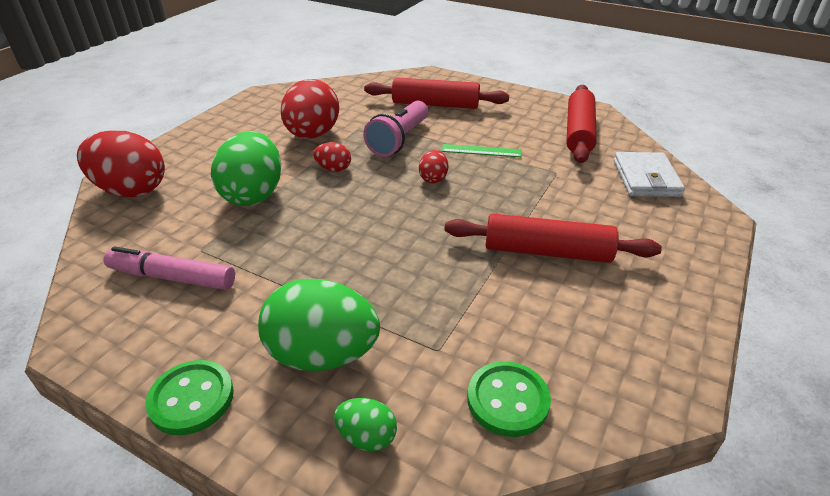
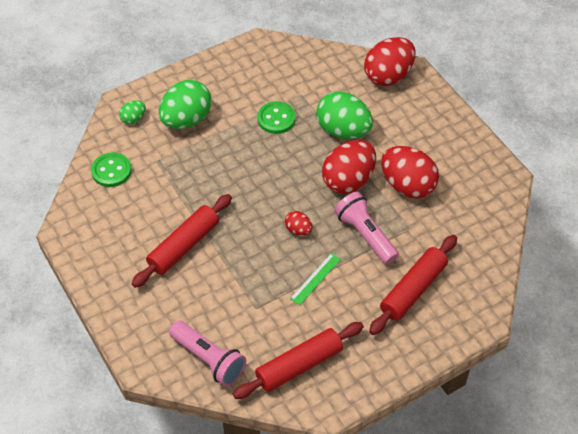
camera: 120 degrees right, 15 degrees up
(172, 277) = (283, 80): pink marker -> none
(191, 399) = (196, 72): green button -> green button (276, 119)
(333, 169) = (348, 180): red egg -> red egg, size x2.09
(578, 132) = (299, 365): red rolling pin -> red rolling pin turned 75 degrees counterclockwise
(646, 178) = (209, 359): white wallet -> pink flashlight

